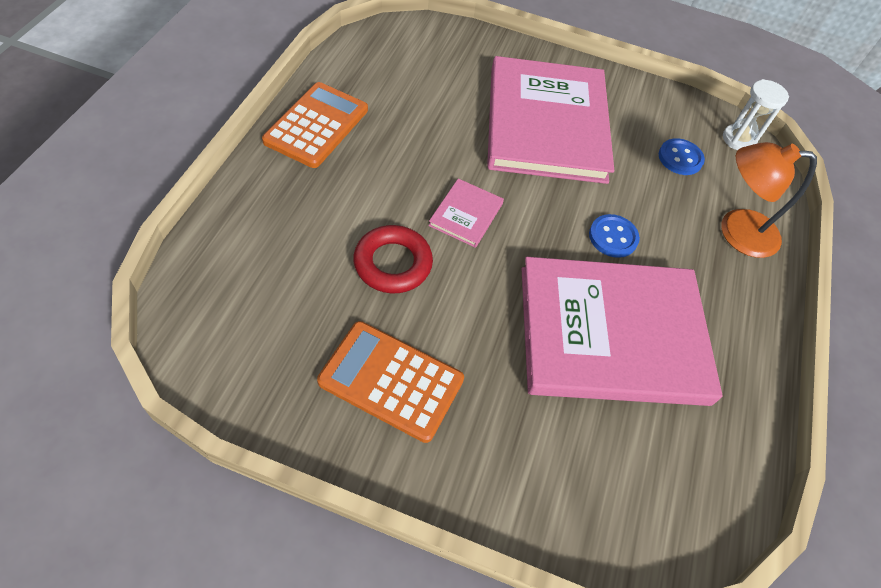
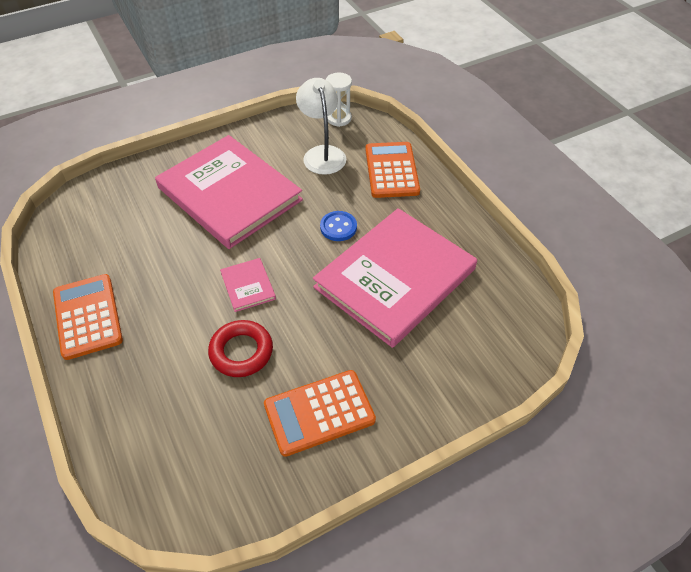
camera: 40 degrees left, 5 degrees down
(680, 158) = (322, 153): blue button -> white lamp
(736, 231) = (391, 170): orange lamp -> orange calculator

